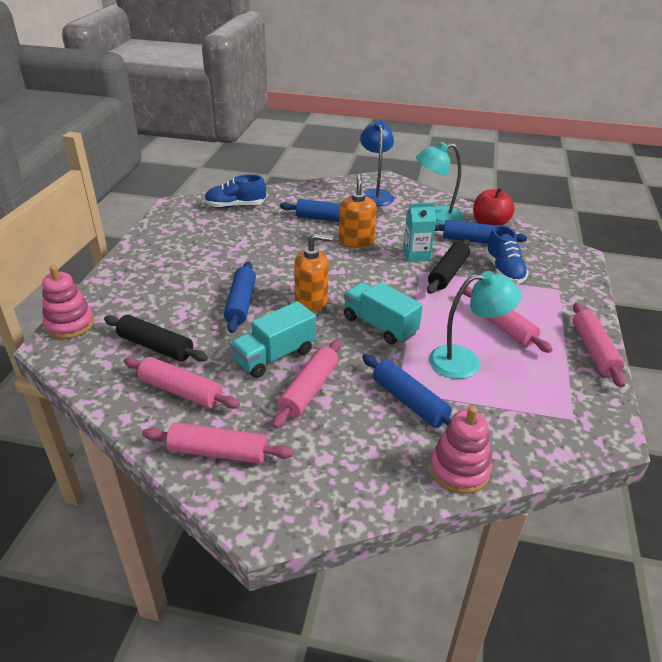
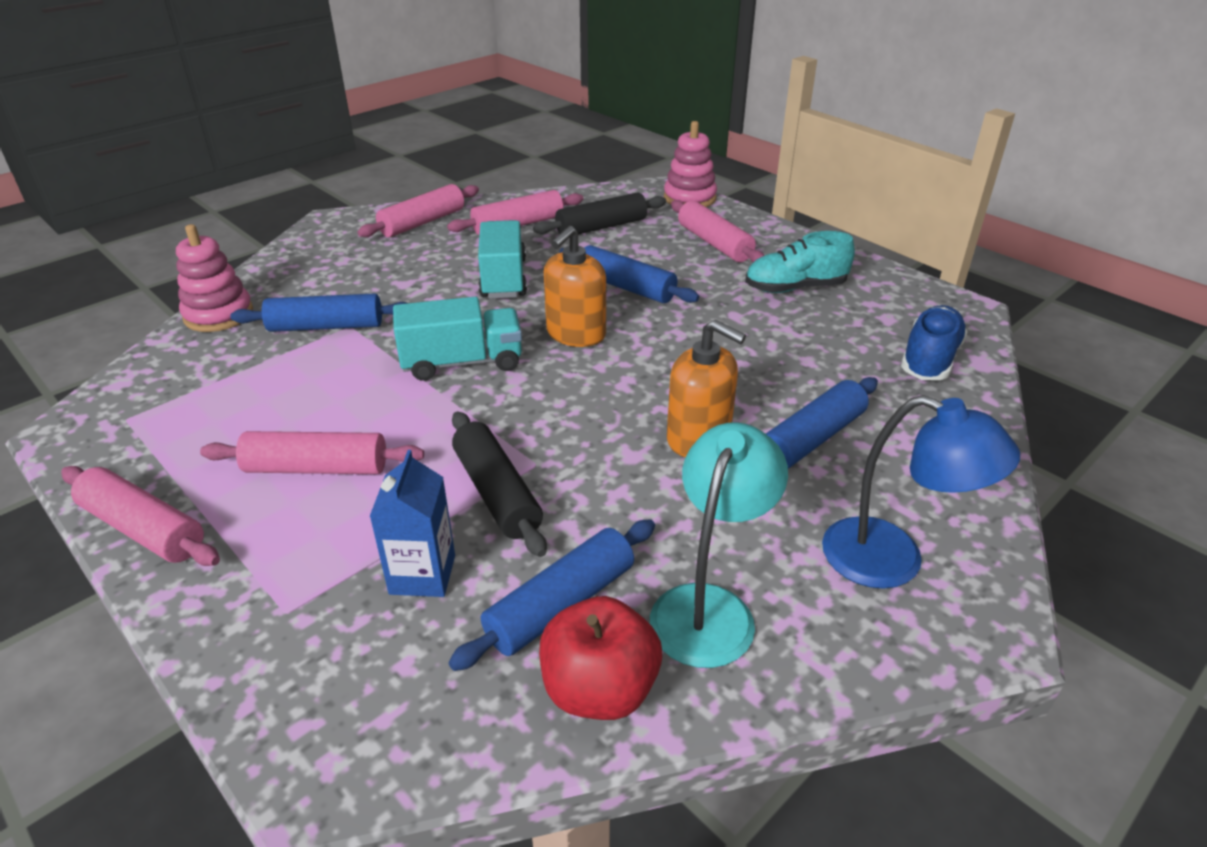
camera: 125 degrees right, 0 degrees up
(192, 250) = (795, 288): none -> turquoise shoe
(309, 390) = (428, 280): pink rolling pin -> pink rolling pin (714, 243)
(416, 255) = (587, 486): turquoise carton -> none
(465, 362) = (313, 394): turquoise lamp -> none
(503, 270) = (422, 574): blue shoe -> blue carton

